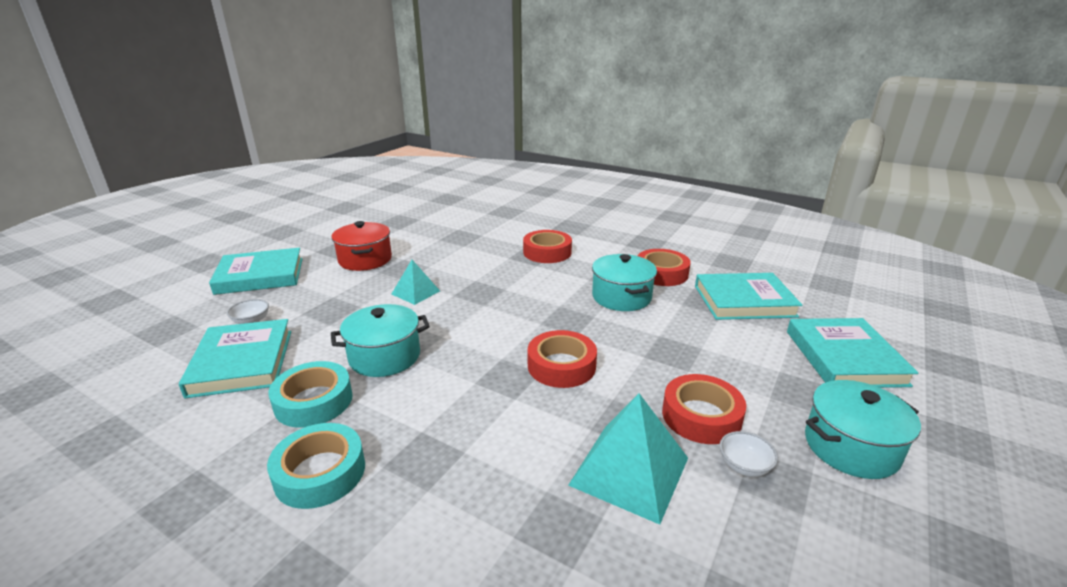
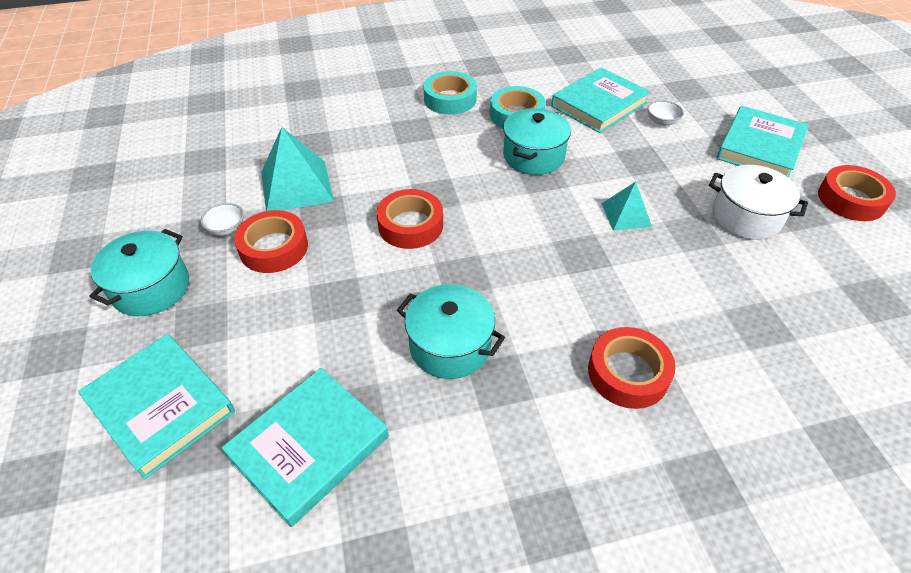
camera: 135 degrees right, 20 degrees up
(242, 362) = (599, 104): turquoise book -> turquoise book turned 75 degrees counterclockwise
(365, 260) = (746, 217): red pot -> white pot
(661, 273) = (450, 436): red tape -> red tape (851, 199)

